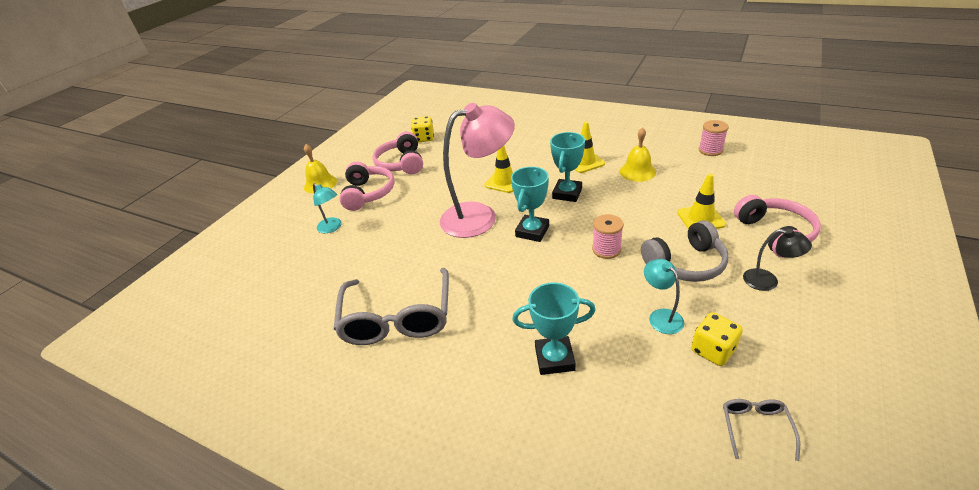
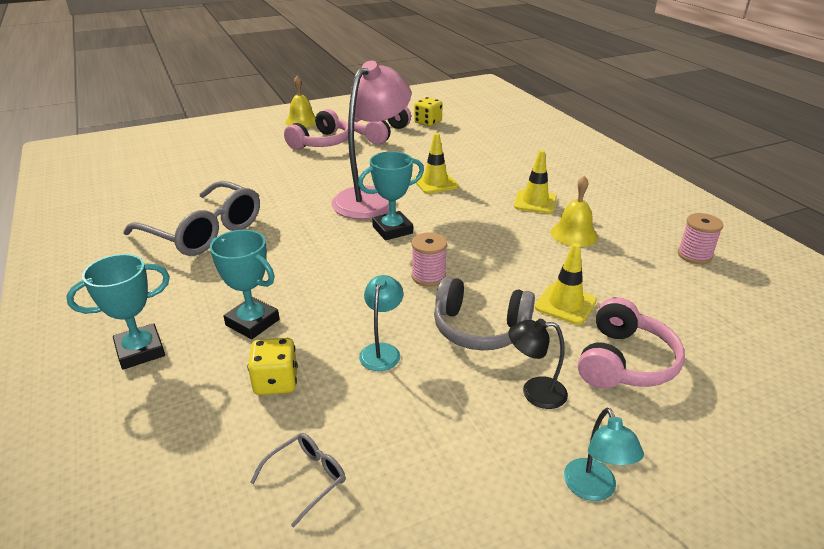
camera: 35 degrees right, 5 degrees down
(332, 228) = (262, 153): turquoise lamp -> turquoise lamp (593, 489)
(397, 318) = (204, 231): grey glasses -> grey glasses turned 90 degrees counterclockwise
(480, 216) = (372, 198): pink lamp -> pink lamp turned 75 degrees counterclockwise
(567, 193) = (473, 218): turquoise trophy -> turquoise trophy (140, 351)
(712, 350) = (378, 403): yellow dice -> yellow dice (276, 382)
(768, 281) = (534, 392): black lamp -> black lamp turned 120 degrees clockwise

